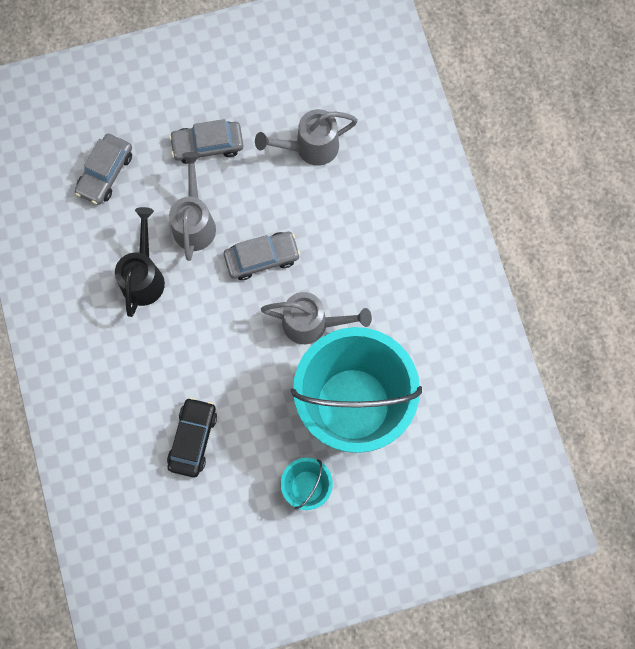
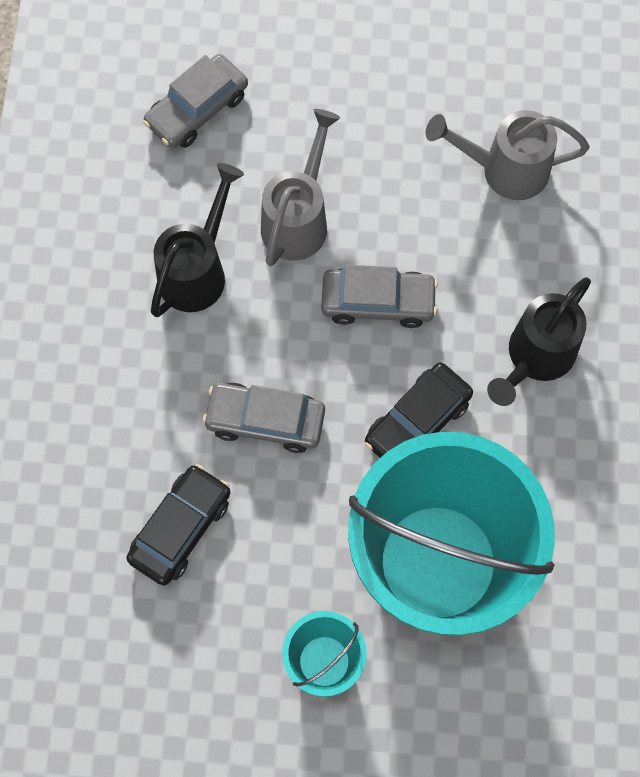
camera: 20 degrees right, 5 degrees down
(208, 145) = (356, 118): grey car -> grey car (265, 421)
(311, 323) = (417, 422): grey watering can -> black car
(368, 259) = (536, 357): none -> black watering can

